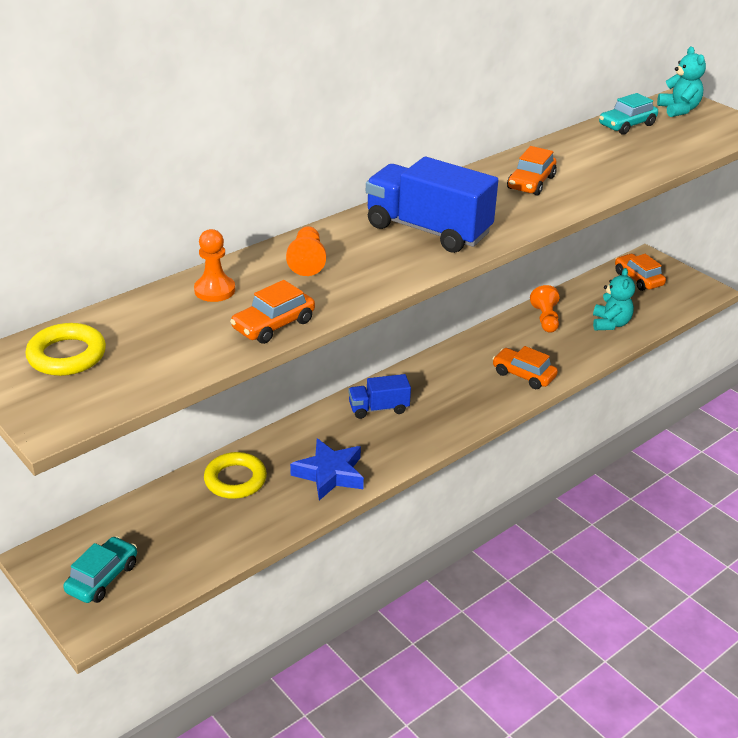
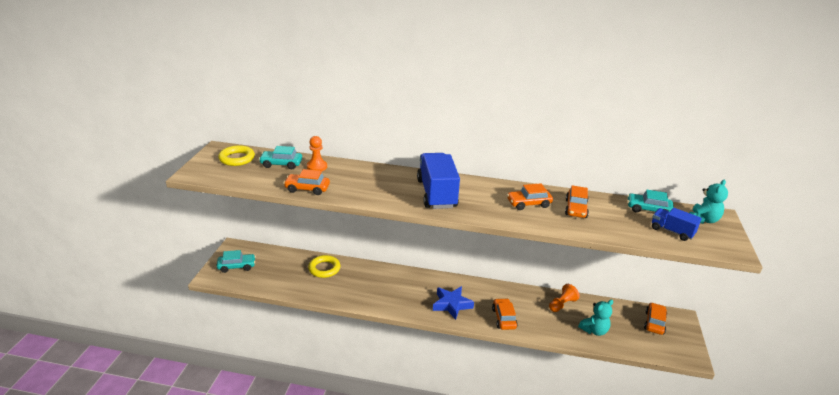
camera: 50 degrees right, 5 degrees down
(156, 319) = (281, 164): none -> turquoise car
(307, 261) = (367, 176): orange pawn -> none
(330, 474) = (356, 292): blue star -> blue star (451, 305)
(378, 408) = (417, 284): blue truck -> blue truck (672, 231)
(577, 162) = (576, 209): none -> orange car

